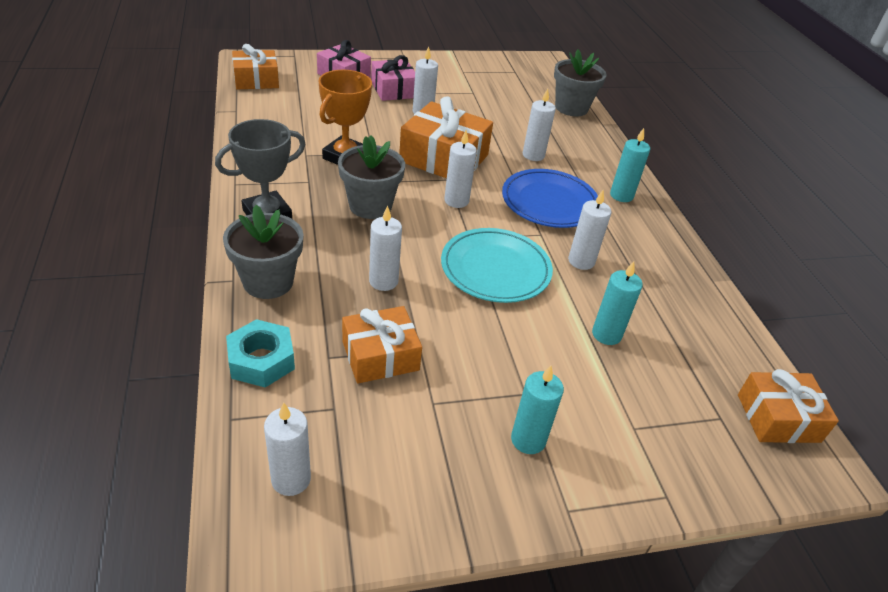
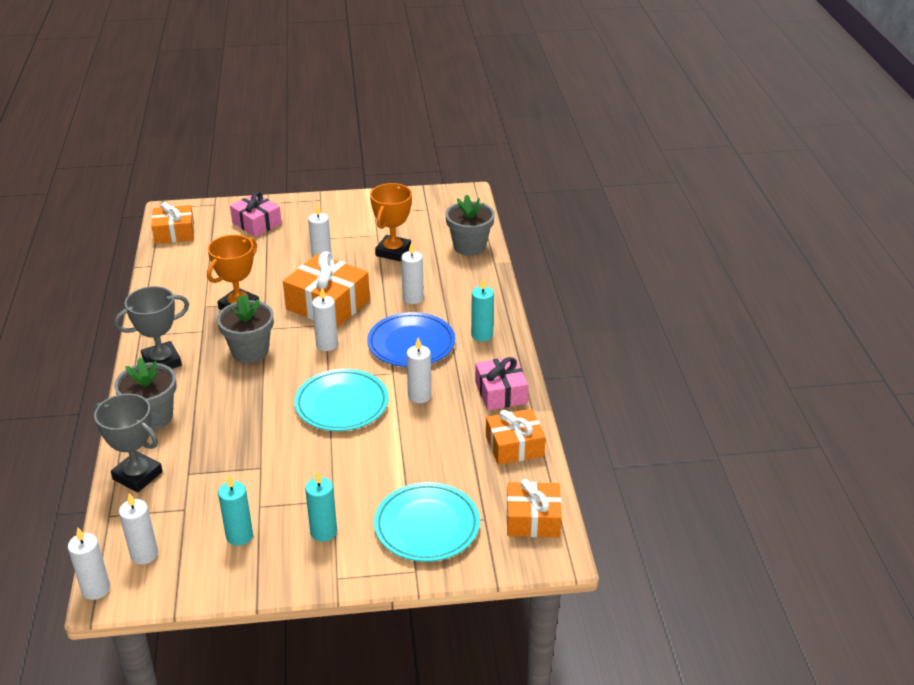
camera: 10 degrees right, 5 degrees down
(261, 360) = (137, 476): turquoise nut -> grey trophy
(380, 356) = (228, 472): orange gift -> orange gift (514, 446)
(383, 281) = (245, 415): white candle -> white candle (96, 589)
(393, 90) = (300, 236): pink gift -> pink gift (501, 392)
(495, 109) = (393, 252): none -> orange trophy
(606, 334) = (417, 456): turquoise candle -> turquoise candle (239, 536)
(655, 429) = (427, 526): none -> turquoise plate

